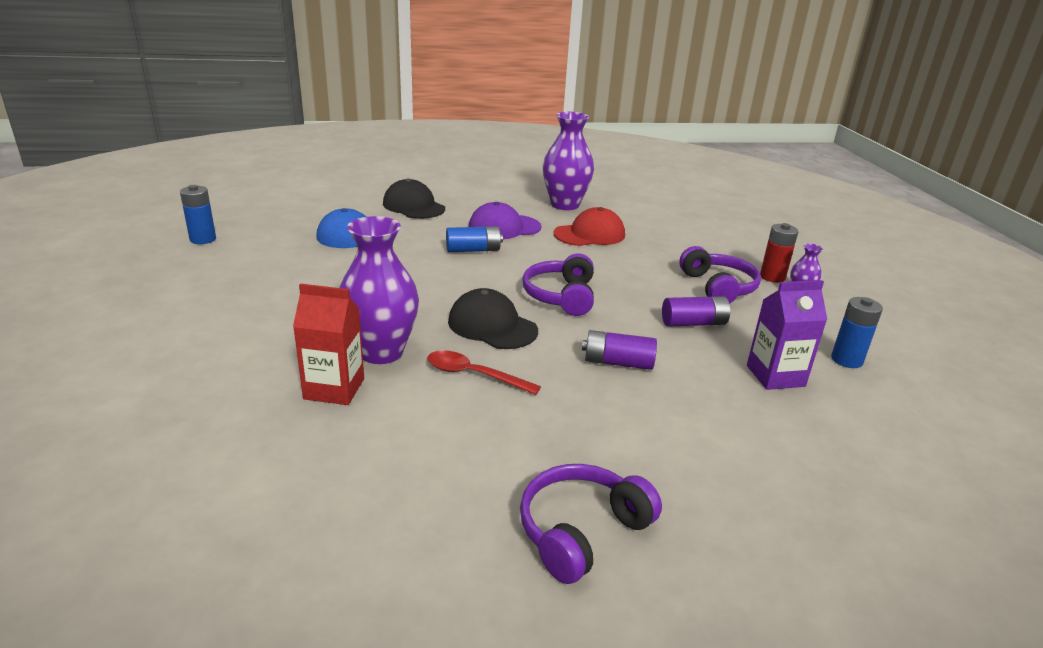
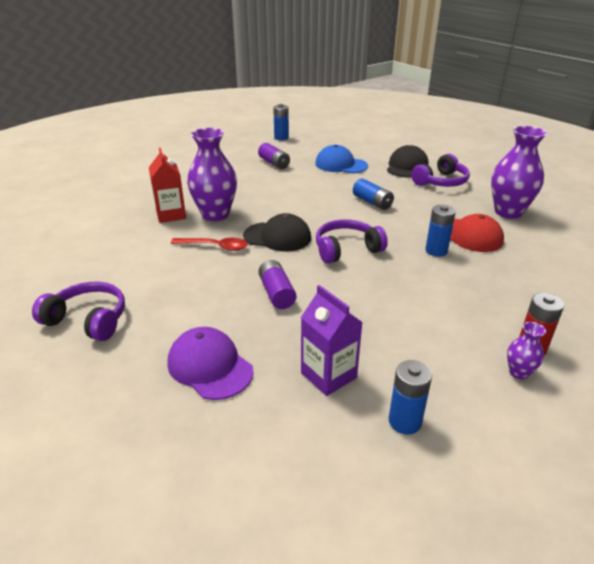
camera: 65 degrees right, 5 degrees up
(473, 375) = (215, 247): red spoon -> red spoon turned 105 degrees clockwise
(492, 326) = (277, 237): black cap -> black cap turned 90 degrees clockwise
(504, 227) = (424, 202): purple cap -> purple cap (210, 366)
(604, 257) = (436, 251): none -> blue battery
(693, 323) = (374, 316): purple battery -> purple battery (274, 163)
(718, 287) = (459, 317): purple headphones -> purple headphones (441, 182)

